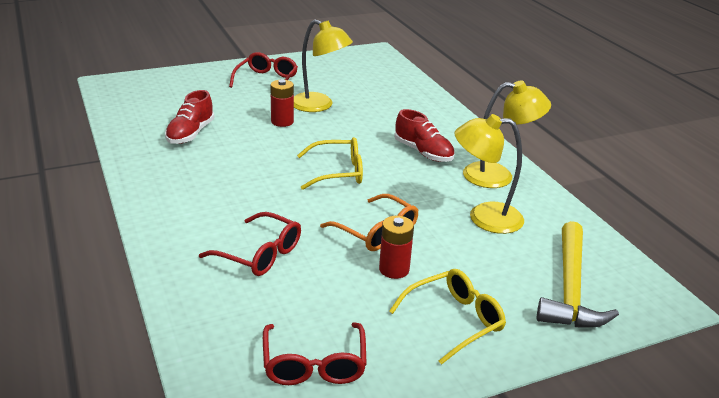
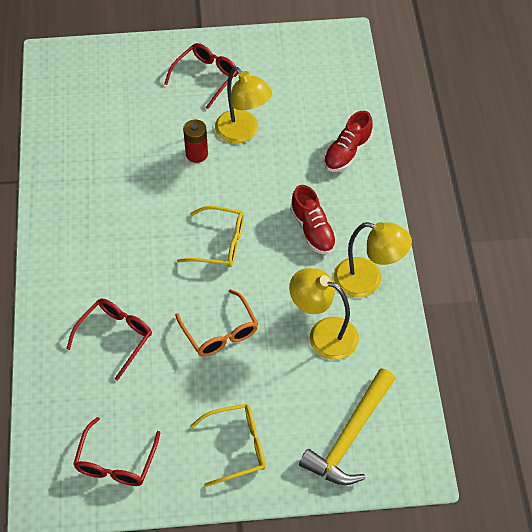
camera: 20 degrees right, 25 degrees up
(190, 134) = (105, 158): red shoe -> red shoe (347, 152)
(259, 254) = (115, 337): red glasses -> red glasses turned 105 degrees counterclockwise
(394, 269) = (215, 380): red battery -> none

